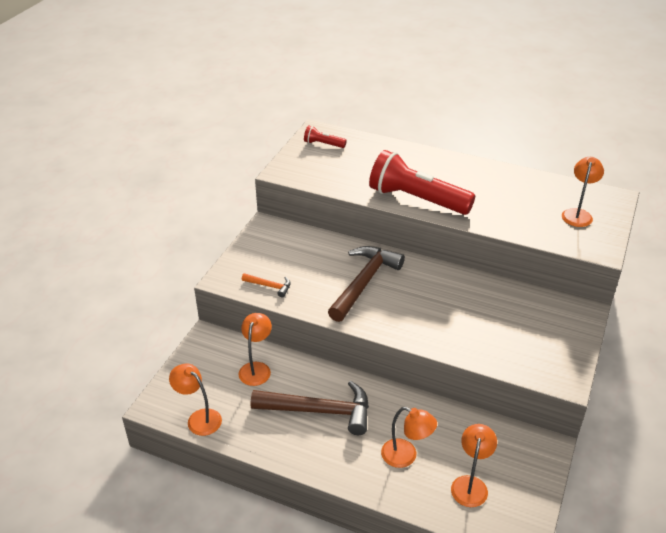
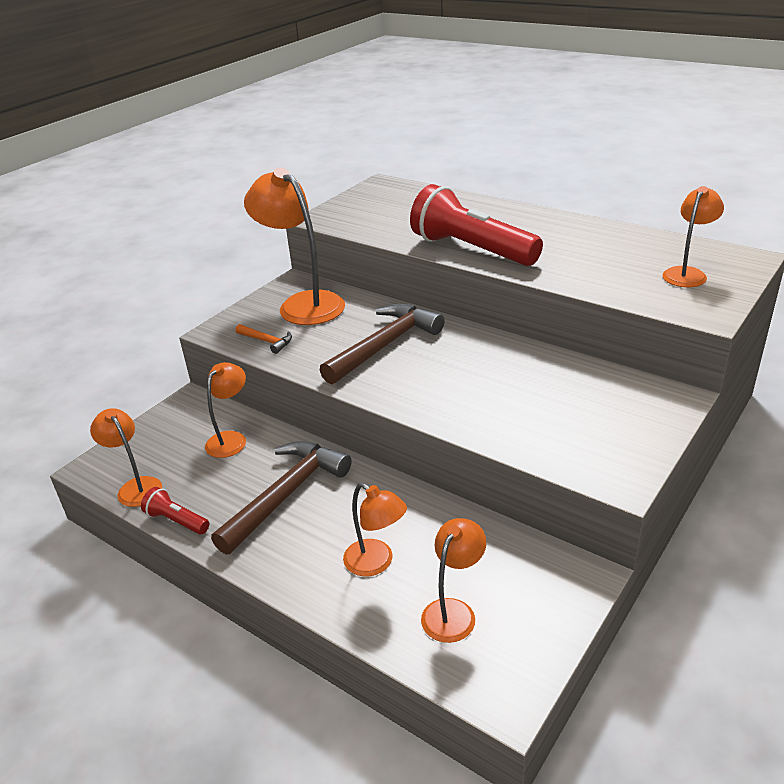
camera: 15 degrees right, 5 degrees down
(283, 247) = (303, 304): none -> orange lamp
(319, 411) = (286, 494): brown hammer -> brown hammer turned 75 degrees counterclockwise
(323, 144) = (382, 195): red flashlight -> red flashlight (176, 521)

